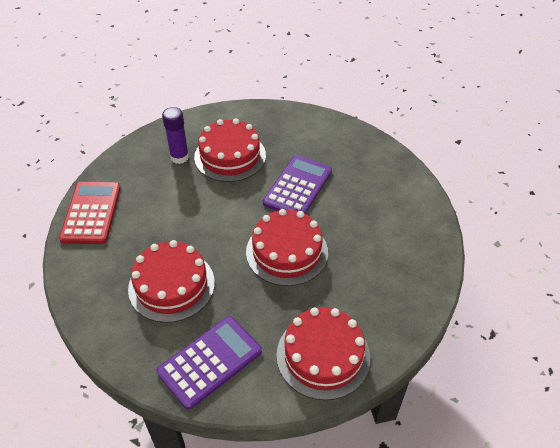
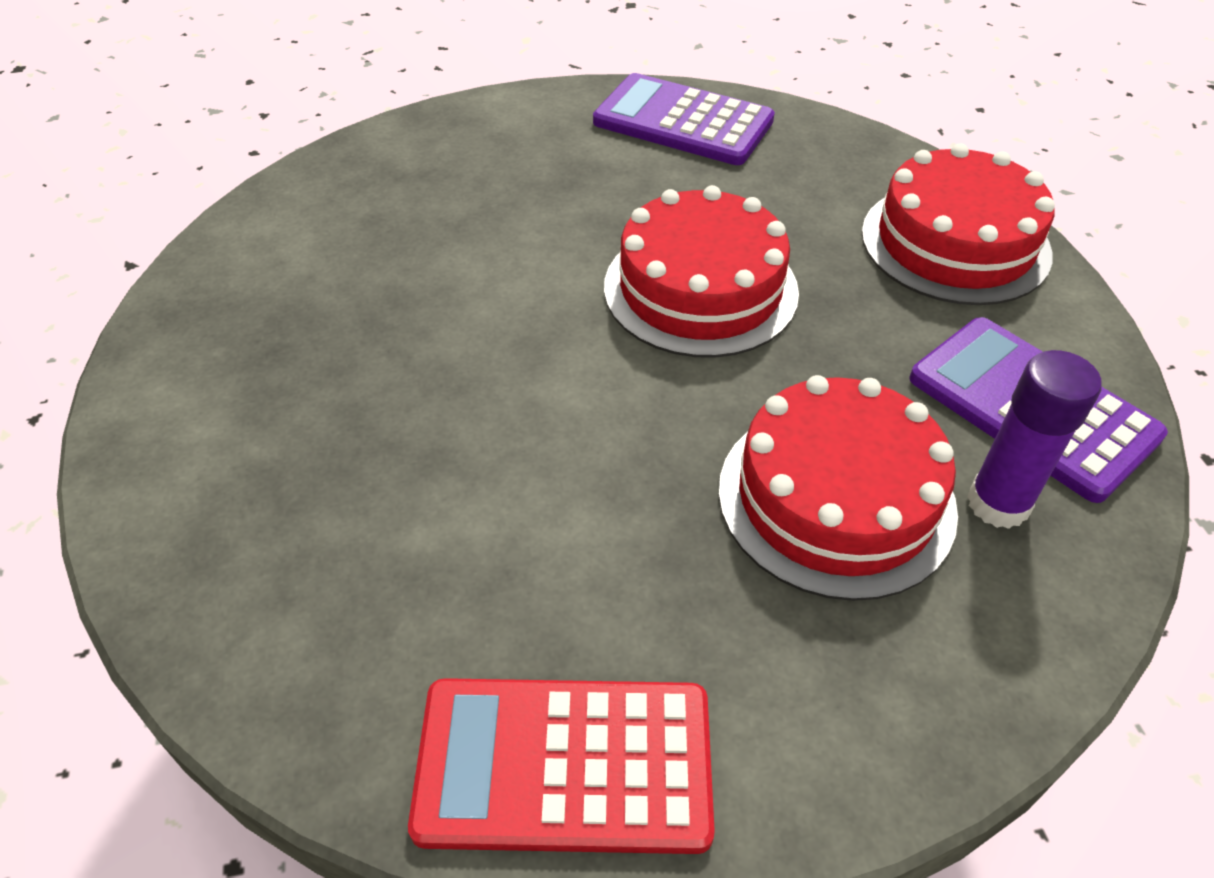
camera: 90 degrees left, 0 degrees up
(179, 157) = (322, 524): purple glue stick -> purple glue stick (998, 503)
(230, 156) = (346, 400): red cake -> none
(298, 187) = (491, 269): purple calculator -> purple calculator (683, 121)

